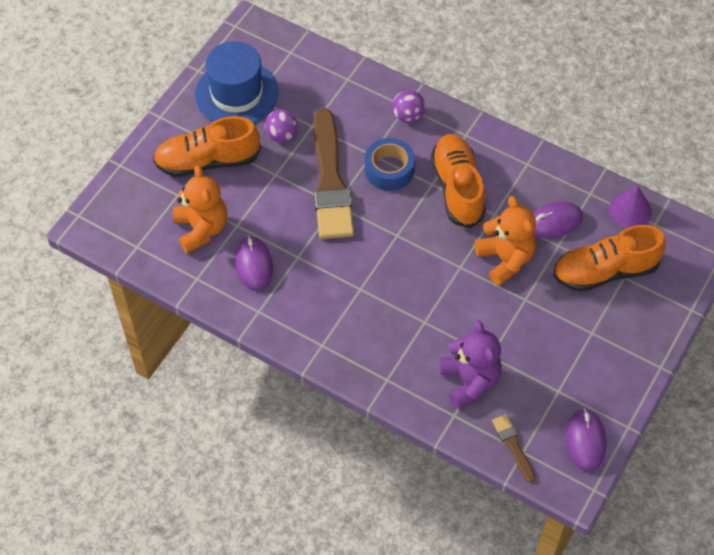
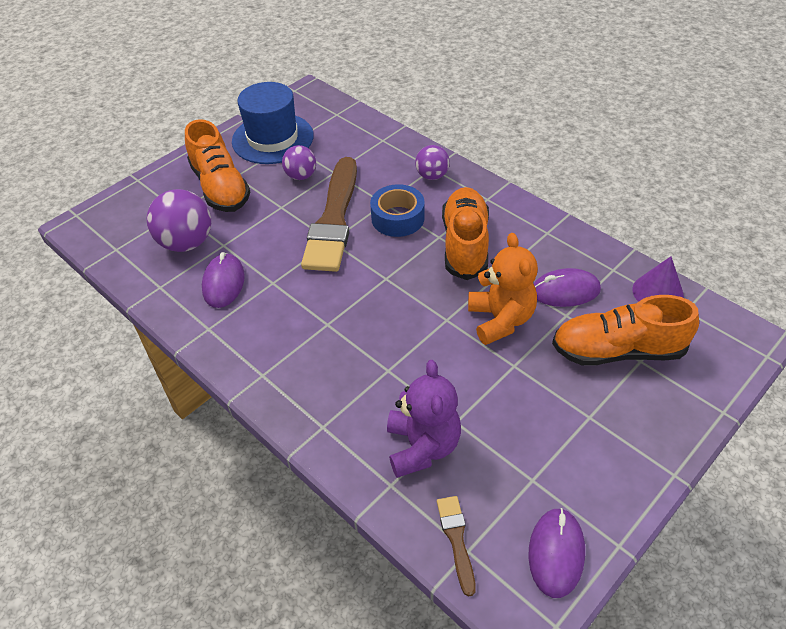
camera: 15 degrees right, 10 degrees down
(201, 229) = (186, 243): orange teddy bear -> purple ball
(208, 161) = (220, 187): orange shoe -> orange shoe turned 120 degrees counterclockwise

